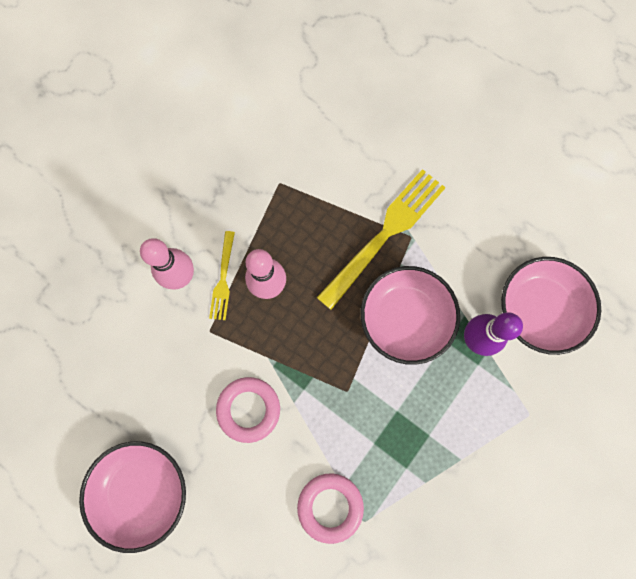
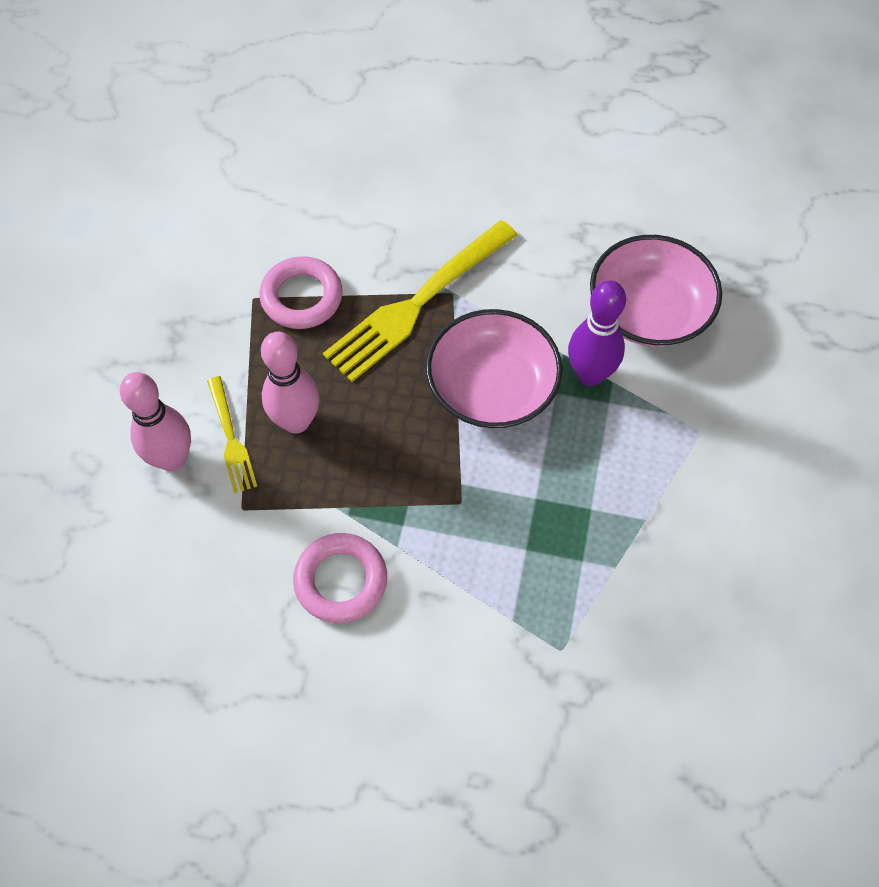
camera: 25 degrees left, 15 degrees down
(142, 490) = (241, 749): pink bowl -> none
(330, 506) = (508, 651): pink ring -> pink ring (302, 297)
(384, 234) = (417, 303): yellow fork -> yellow fork turned 150 degrees counterclockwise

